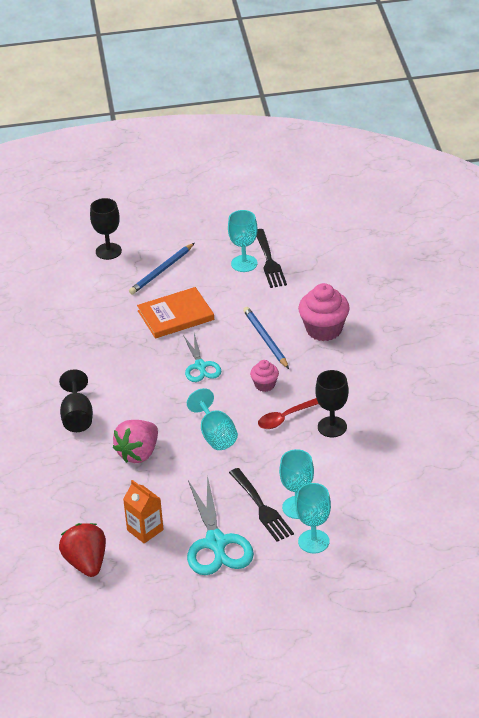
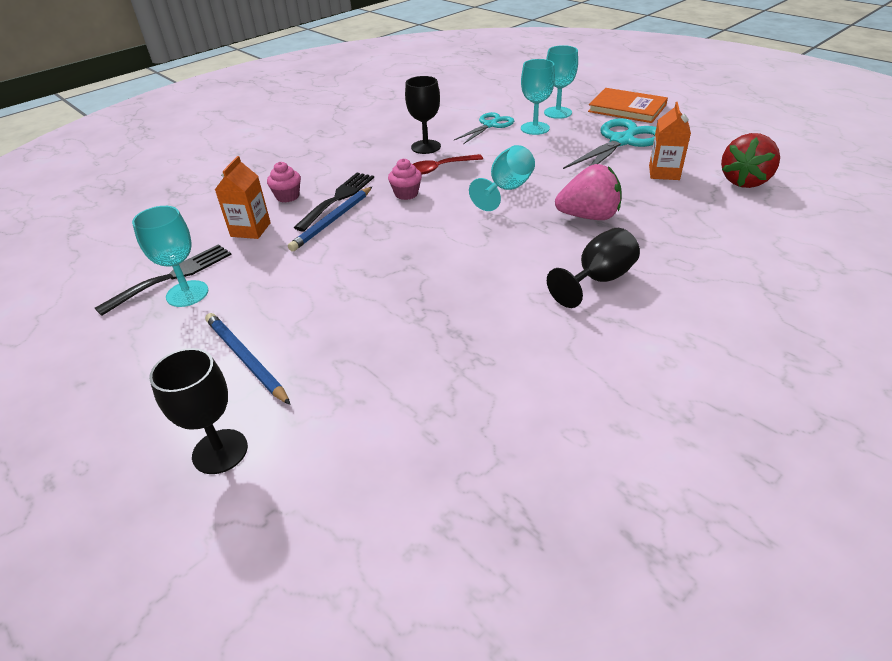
camera: 125 degrees left, 0 degrees up
(161, 271) = (245, 359): blue pencil -> blue pencil turned 135 degrees counterclockwise
(176, 315) = (340, 298): orange book -> orange book (627, 108)
(200, 366) = (417, 239): turquoise scissors -> turquoise scissors (490, 125)
(262, 507) = (557, 139): black fork -> black fork (338, 198)
(285, 418) = (440, 168): red spoon -> red spoon turned 135 degrees clockwise
(293, 302) = (250, 229): none -> orange carton
(324, 329) = (287, 196): pink cupcake -> pink cupcake, size x0.54

